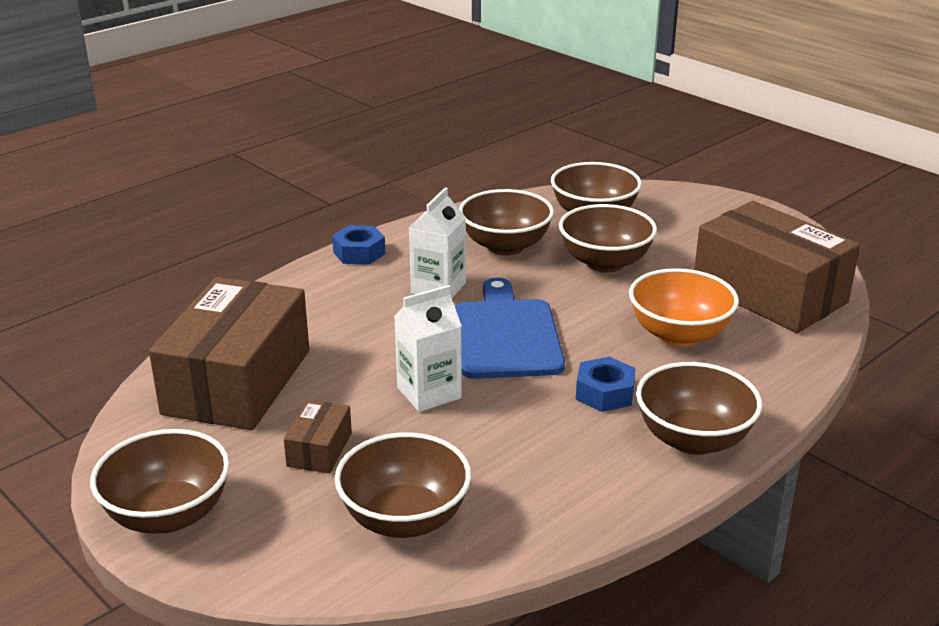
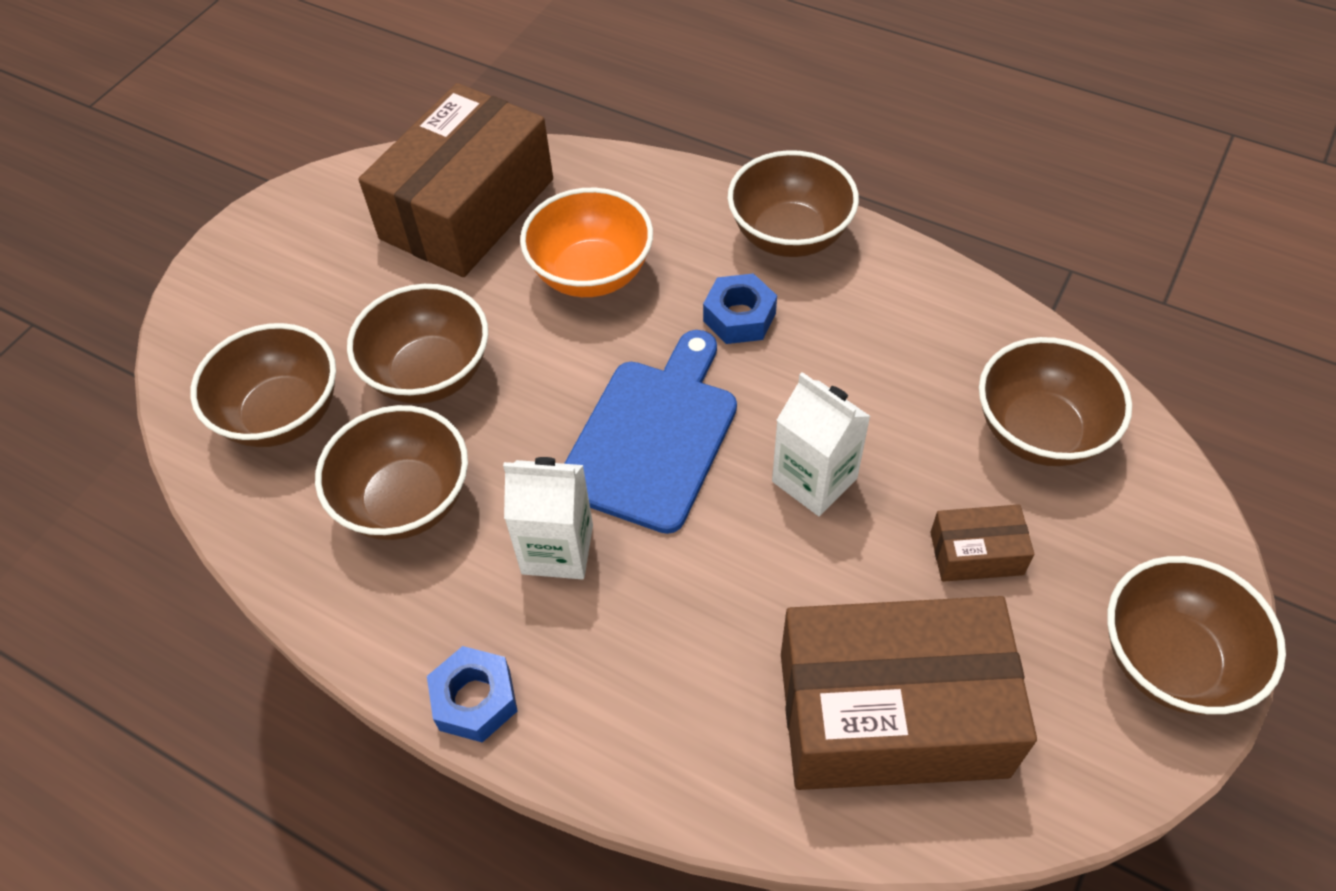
camera: 105 degrees left, 25 degrees up
(506, 335) = (653, 437): blue cutting board -> blue cutting board turned 135 degrees clockwise

